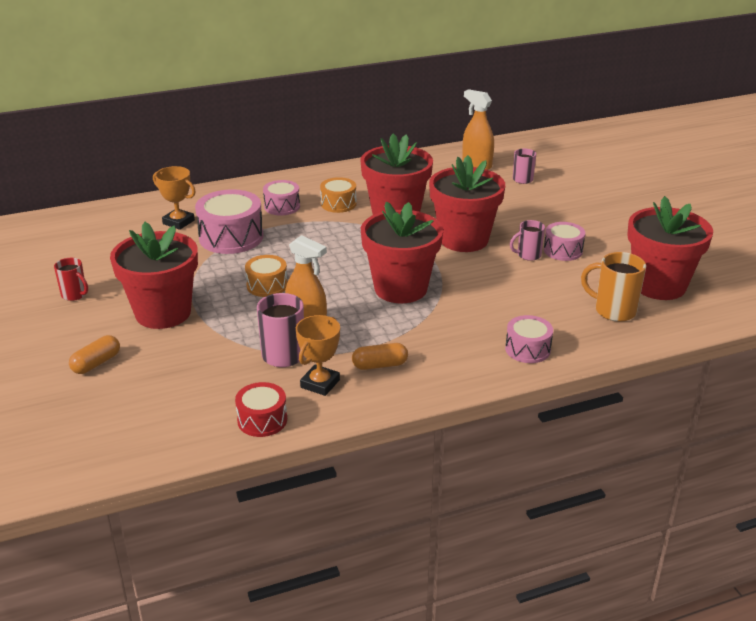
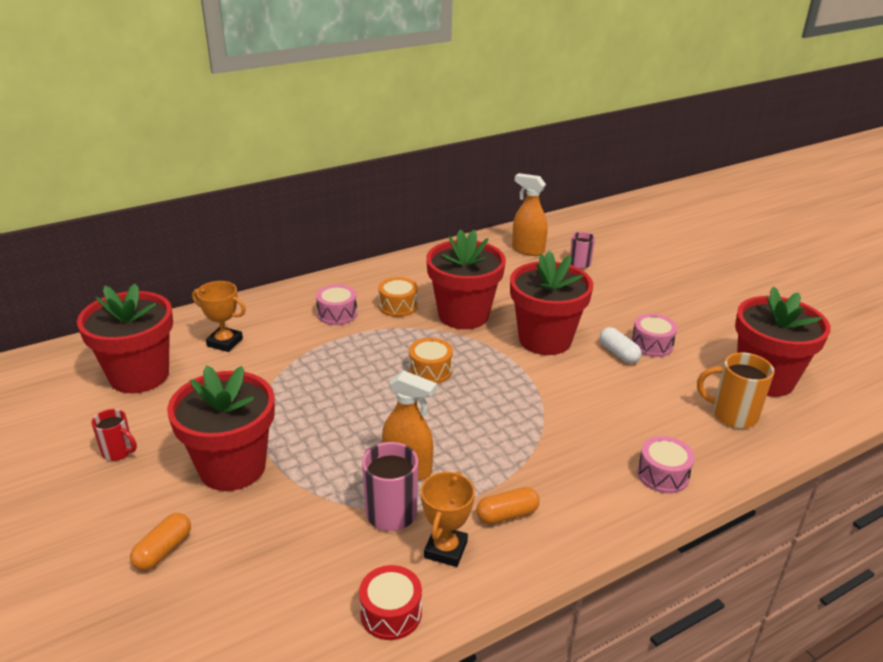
camera: 10 degrees left, 0 degrees up
(231, 237) = (290, 357): pink drum -> none
(267, 285) = (347, 417): orange drum -> orange drum (430, 370)
(400, 288) = (498, 408): red flower pot -> red flower pot (139, 375)
(528, 255) = (618, 353): pink mug -> white capsule

